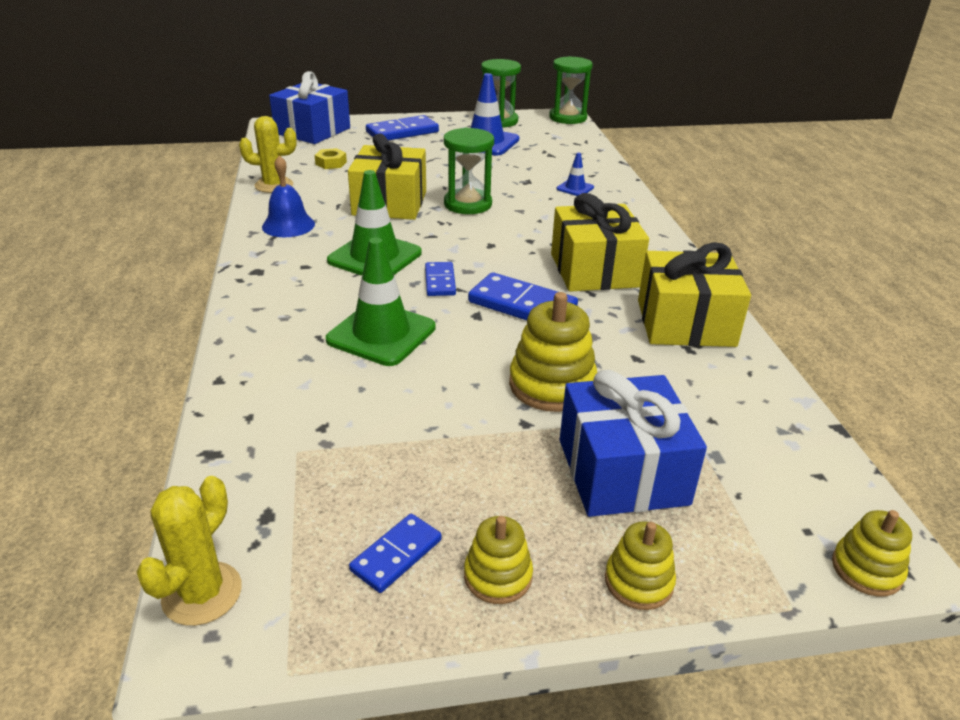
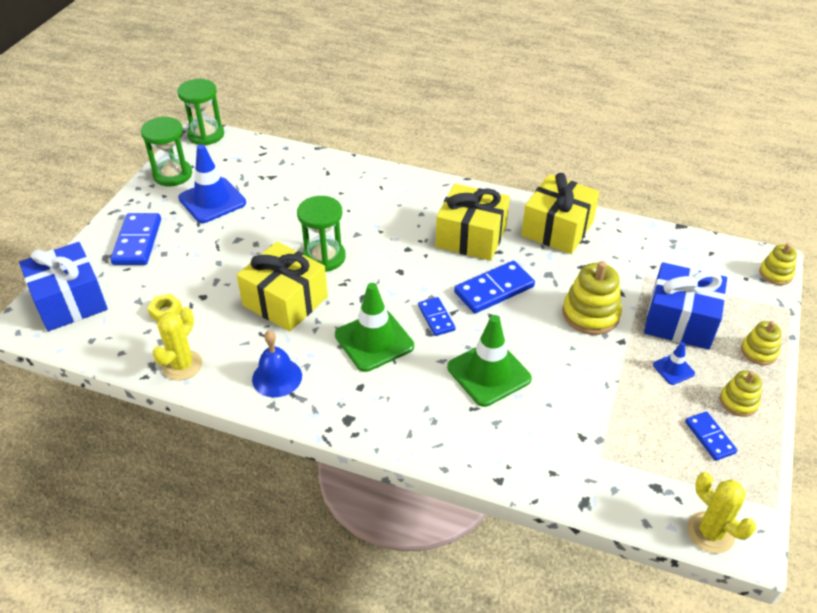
camera: 60 degrees left, 10 degrees up
(440, 281) = (436, 318): blue domino -> blue domino turned 45 degrees clockwise
(575, 188) = (343, 191): blue traffic cone -> blue traffic cone (673, 369)

